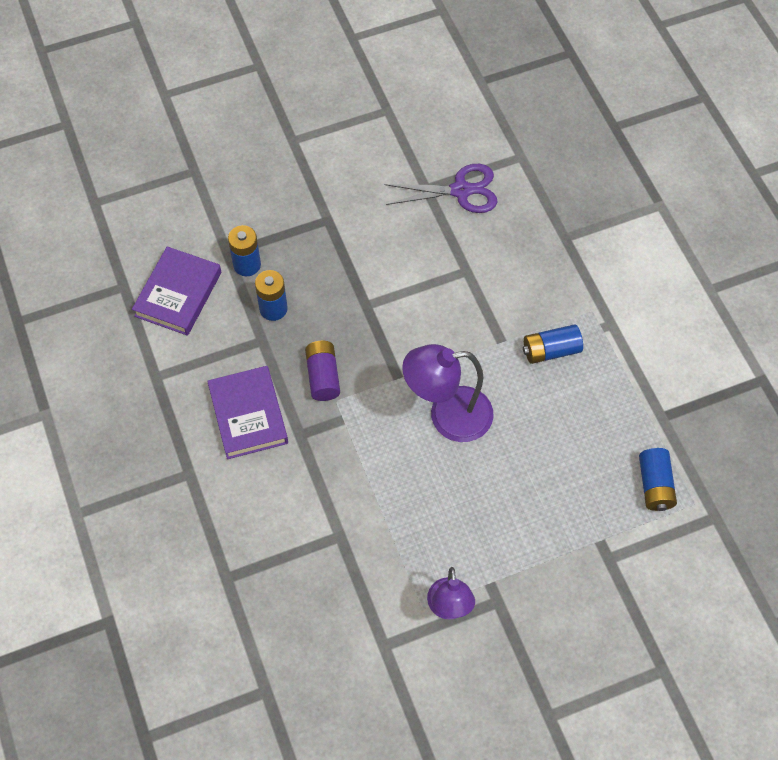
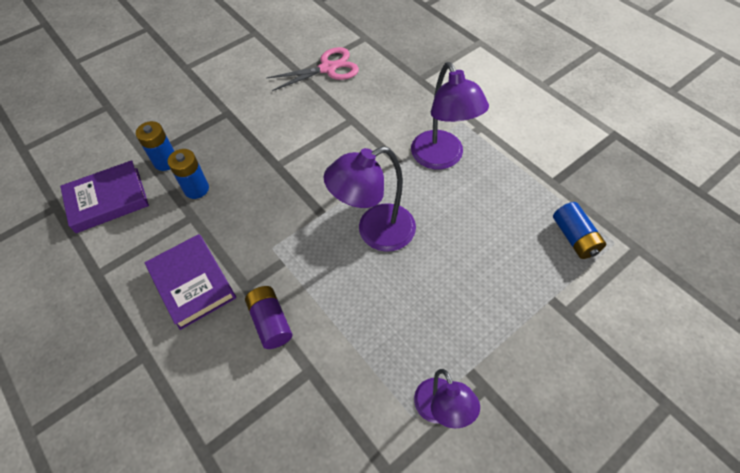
camera: 15 degrees left, 5 degrees down
(178, 294) = (107, 200): purple book -> purple book turned 60 degrees clockwise
(323, 376) = (254, 231): purple battery -> purple battery (270, 322)
(461, 190) = (328, 68): purple scissors -> pink scissors
(551, 351) = (442, 158): blue battery -> purple lamp

